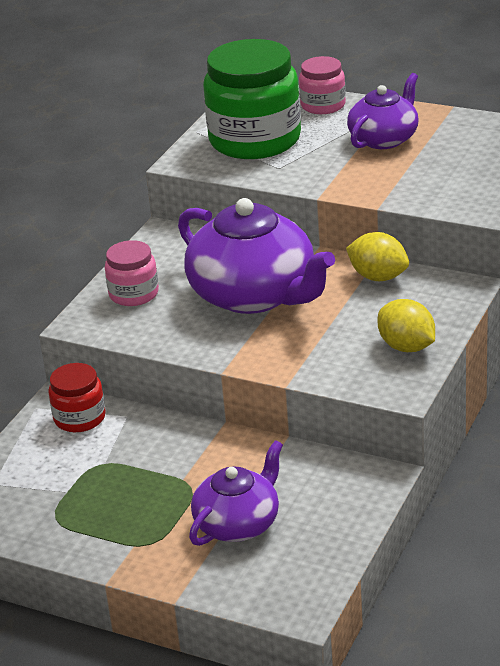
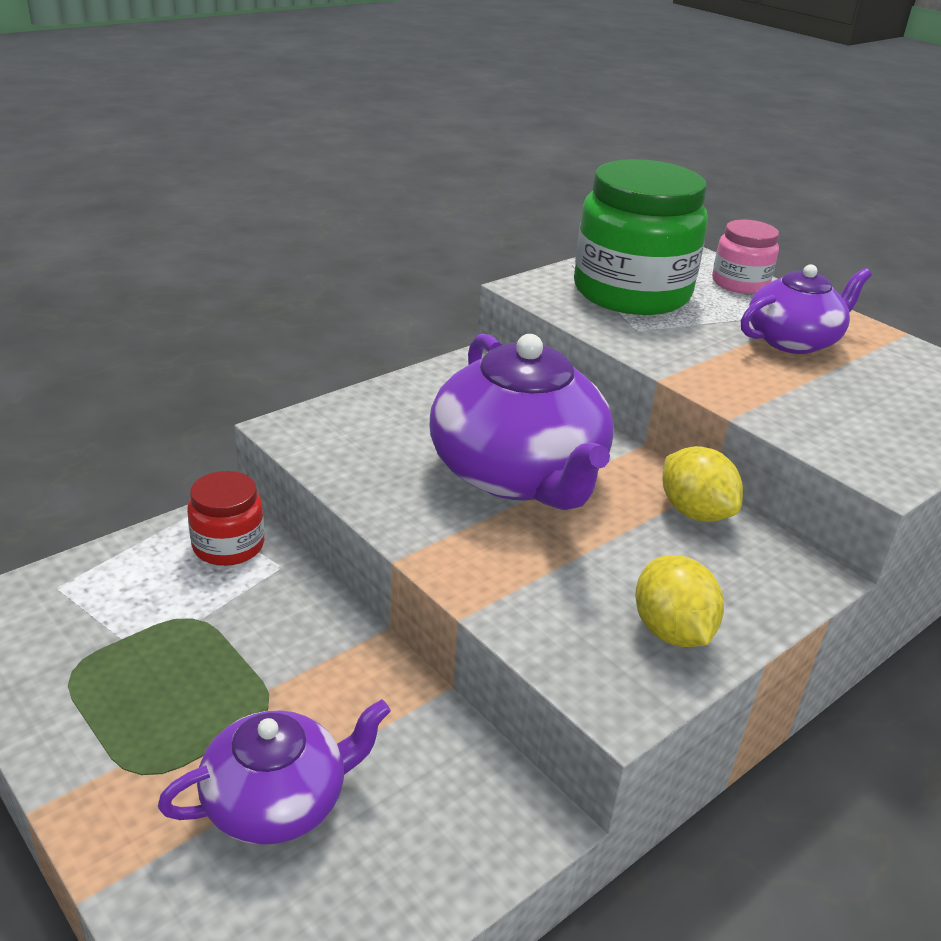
camera: 20 degrees right, 0 degrees up
(134, 294) = (380, 418): pink jar -> none

